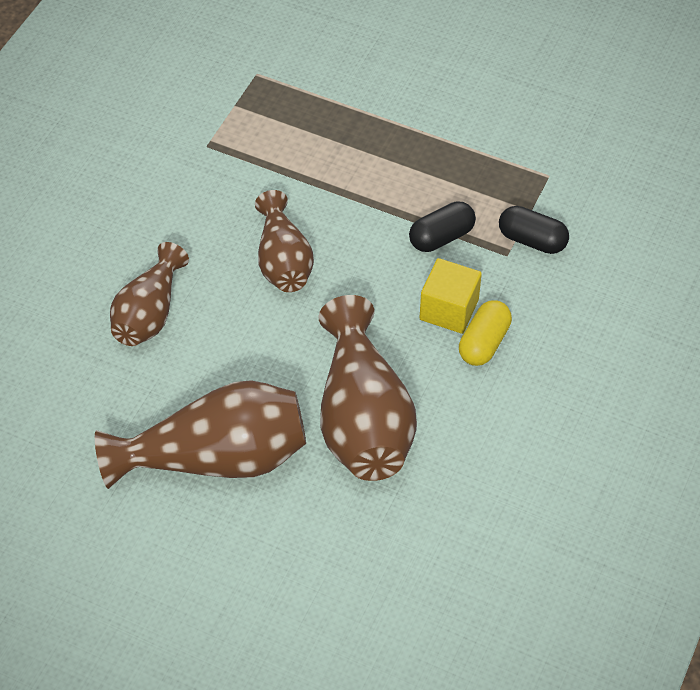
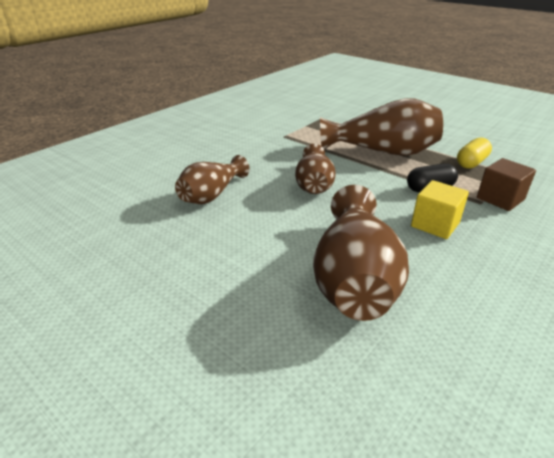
camera: 15 degrees right, 20 degrees down
(216, 458) = (218, 283): brown vase -> brown vase (382, 152)
(484, 343) = (465, 248): yellow capsule -> yellow capsule (471, 163)
(532, 240) = (500, 199): black capsule -> brown cube

